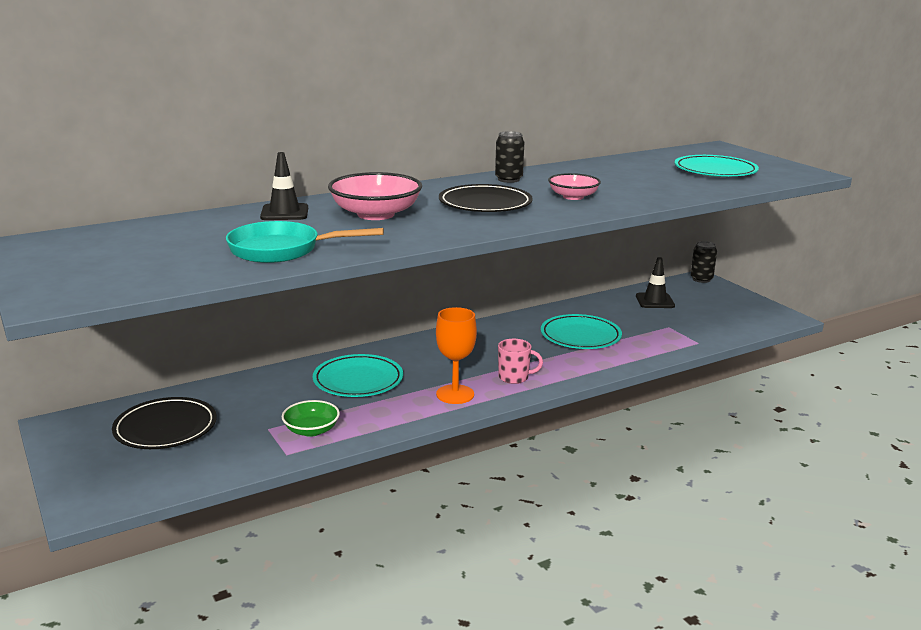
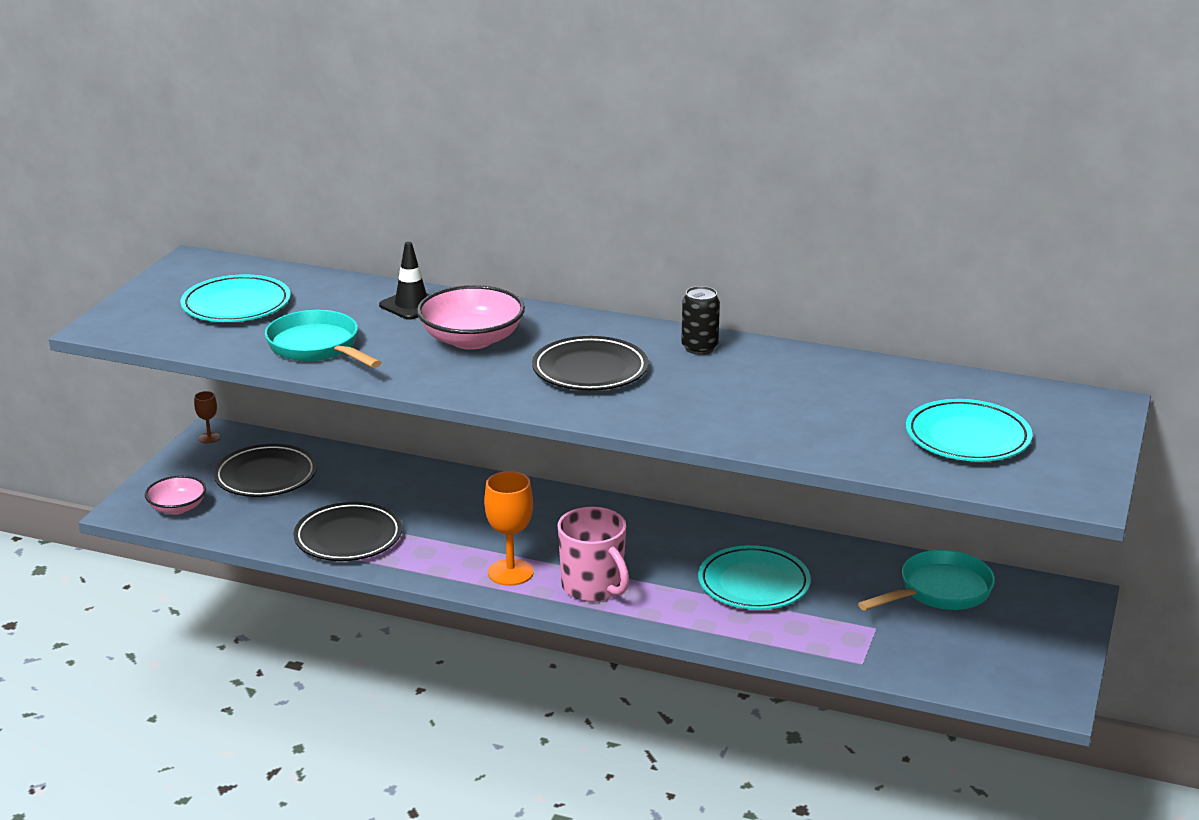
camera: 50 degrees right, 5 degrees up
(60, 429) = (209, 438): none -> brown goblet
(311, 430) = (348, 537): green bowl -> black plate
(358, 380) = (465, 513): turquoise plate -> turquoise plate (236, 305)
(514, 377) = (593, 587): pink mug -> pink mug, size x1.62
(573, 197) = (696, 399): pink bowl -> pink bowl (177, 508)
(655, 301) = (939, 591): black traffic cone -> turquoise pan
(701, 279) = (1075, 597): black can -> none

